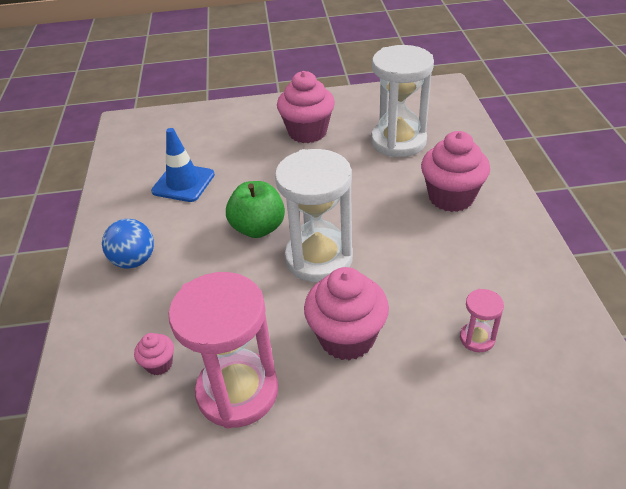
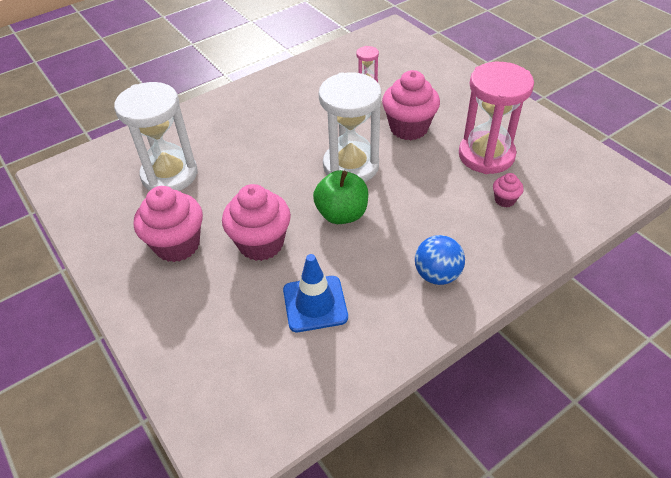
camera: 120 degrees left, 5 degrees up
(451, 197) = (238, 124): pink cupcake -> pink cupcake (261, 243)

